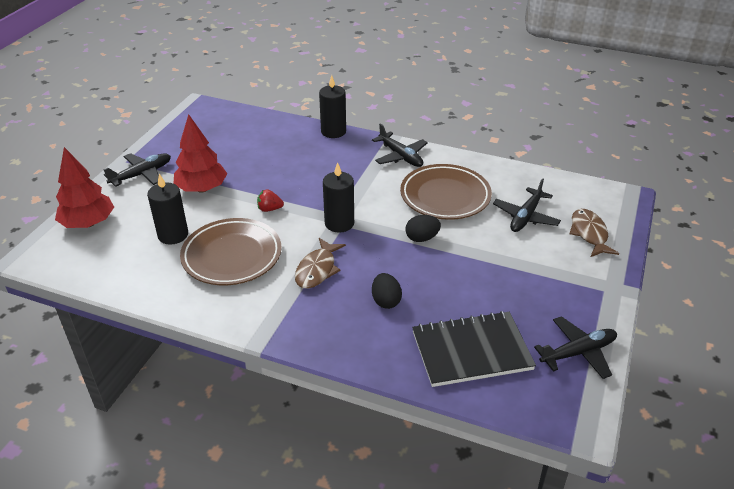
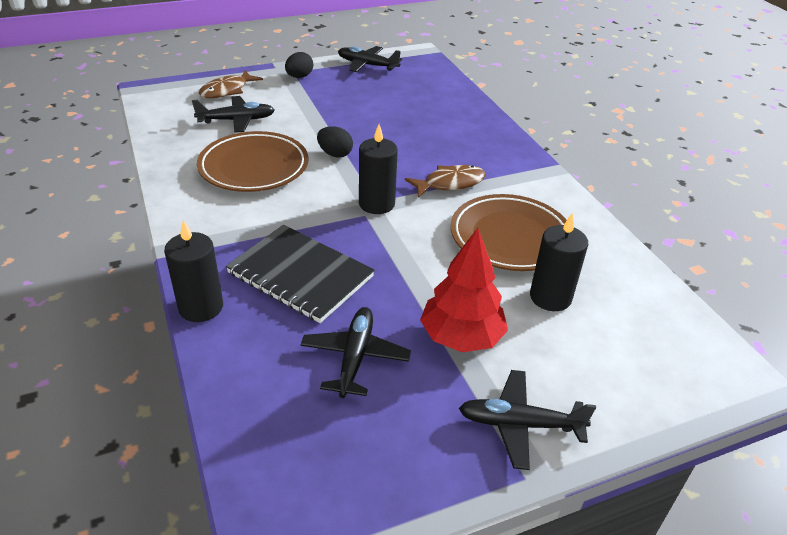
camera: 135 degrees left, 0 degrees up
(88, 223) = (647, 384): red tree -> none
(269, 209) = (418, 259): red strawberry -> none
(386, 301) = (431, 139): black egg -> black egg (299, 77)
(400, 156) = (206, 224): black plane -> black plane (355, 357)
(471, 350) = (422, 94): black notebook -> black notebook (300, 275)

